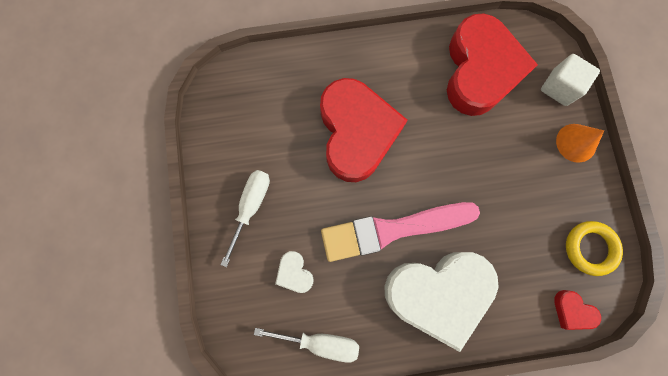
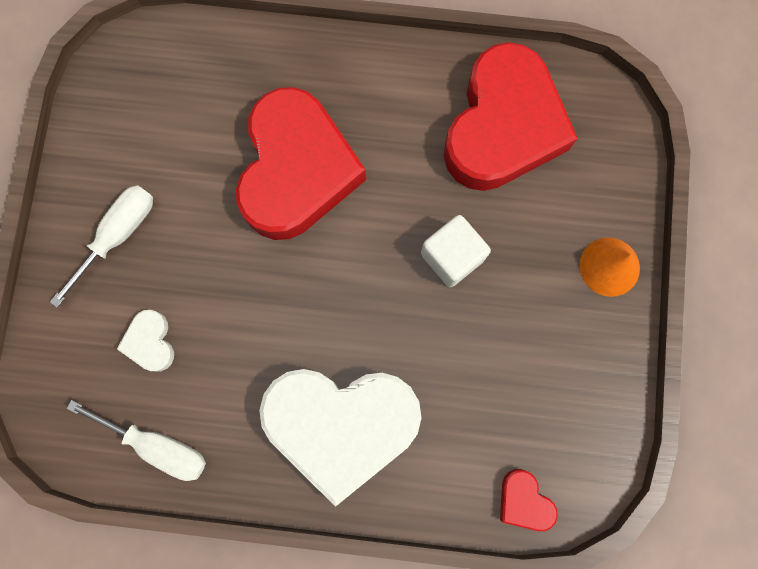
camera: 15 degrees right, 0 degrees up
(392, 230) = (305, 320): pink brush -> none
(559, 87) = (611, 180): white cube -> white cube (452, 257)
(590, 248) = (579, 421): yellow ring -> none

